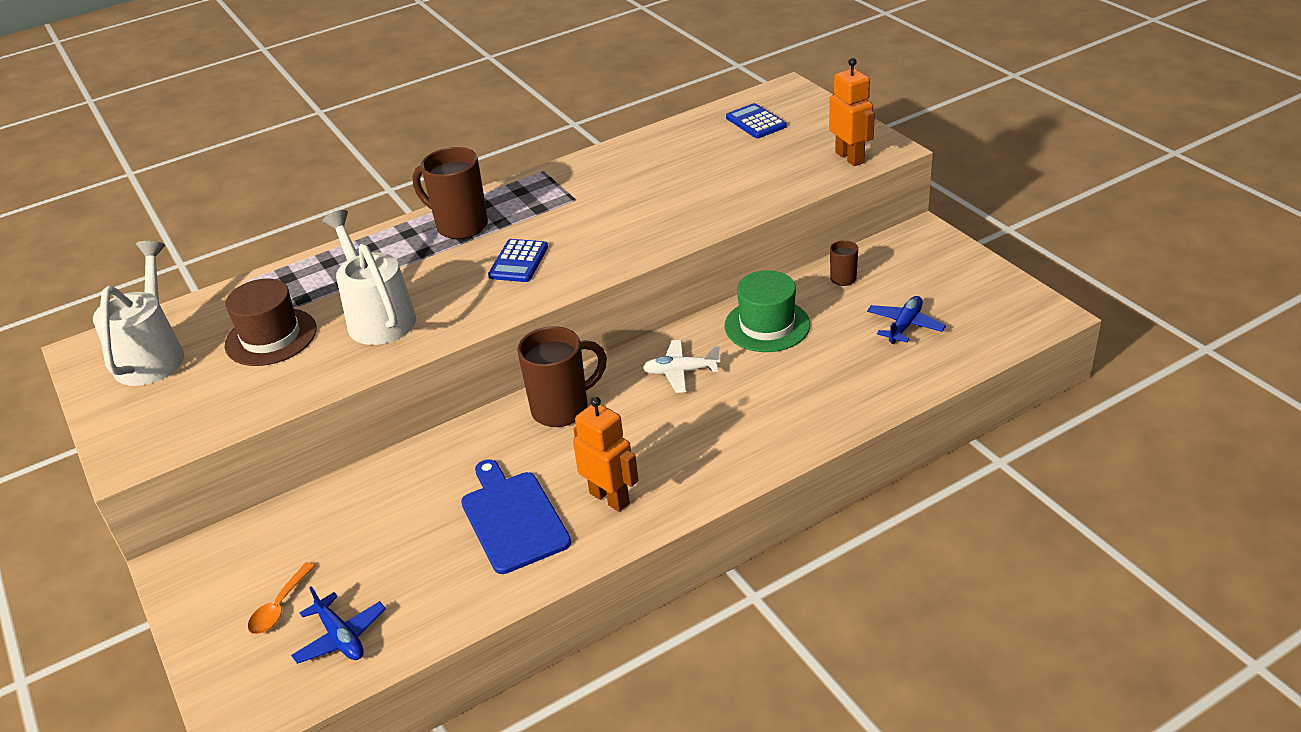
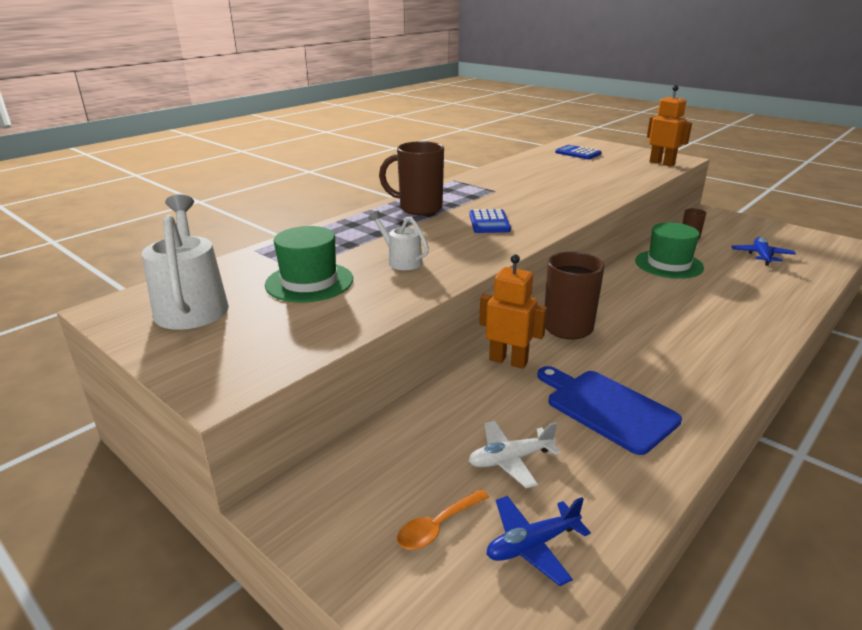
camera: 20 degrees left, 10 degrees down
(271, 337) = (309, 282): brown hat -> green hat
(279, 607) = (437, 527): orange spoon -> orange spoon turned 45 degrees clockwise
(340, 637) = (532, 545): blue plane -> blue plane turned 120 degrees clockwise
(378, 317) = (401, 261): white watering can -> white watering can, size x0.55
(610, 498) = (675, 381): orange robot -> orange robot (508, 361)
(680, 372) = (637, 295): white plane -> white plane (510, 459)

